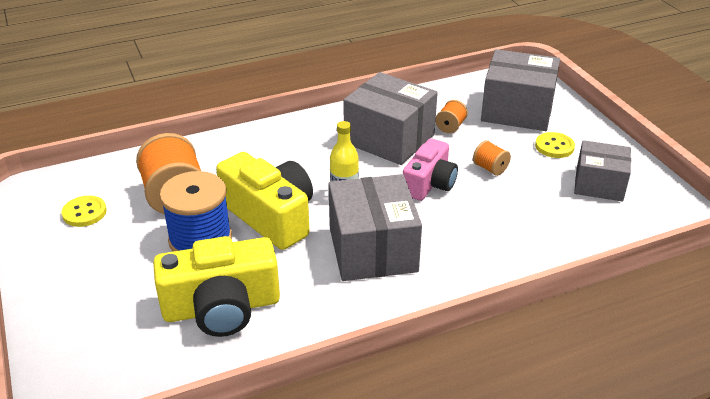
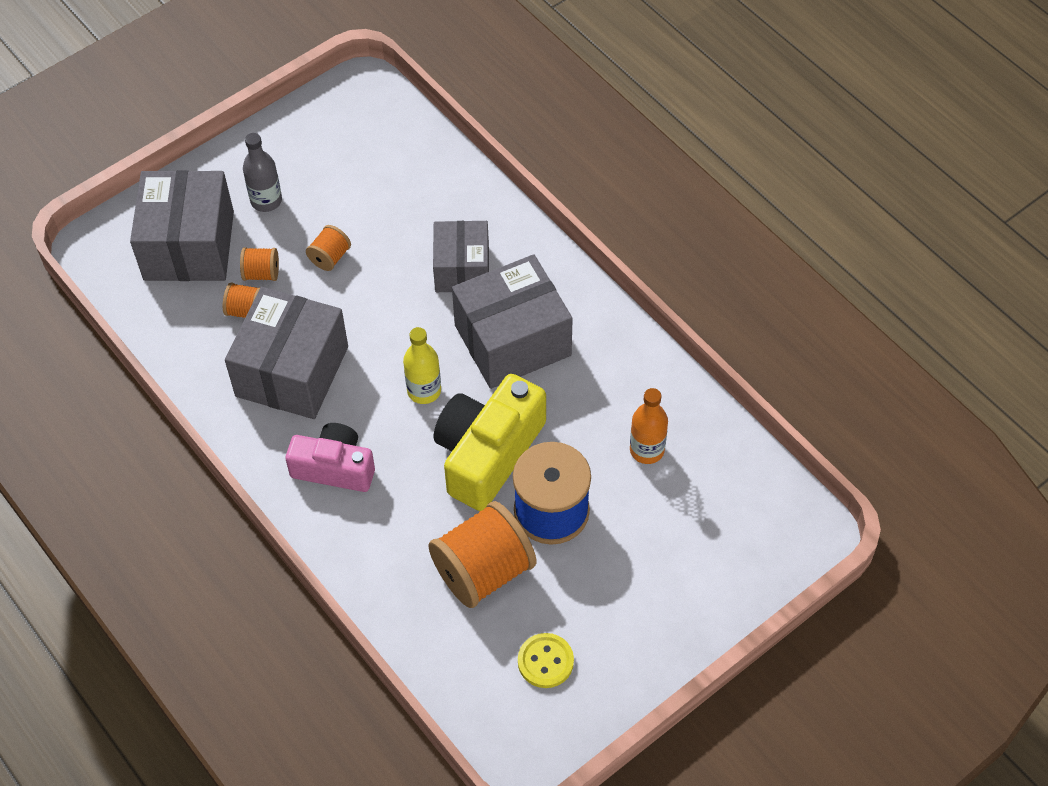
camera: 105 degrees left, 20 degrees up
(221, 307) = (647, 450): yellow camera -> orange bottle
(429, 183) = (377, 311): pink camera -> pink camera (334, 468)
(483, 136) = (261, 273): none -> orange spool
(554, 146) = (266, 201): yellow button -> grey bottle
(599, 184) = (334, 155): grey box -> grey box (462, 269)

